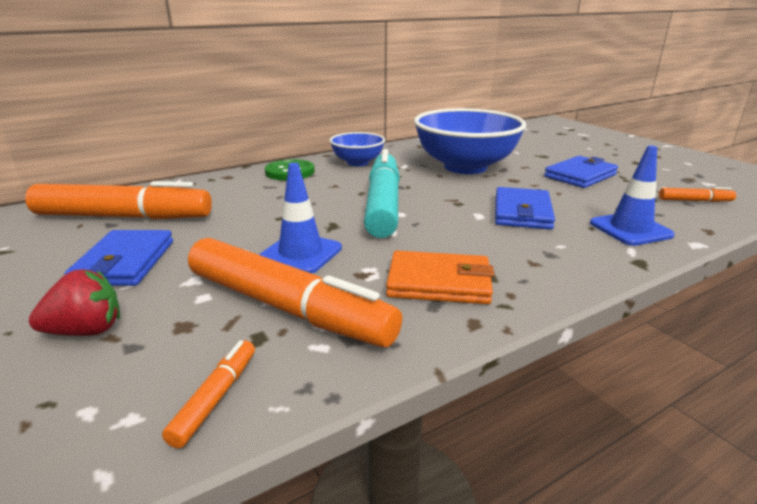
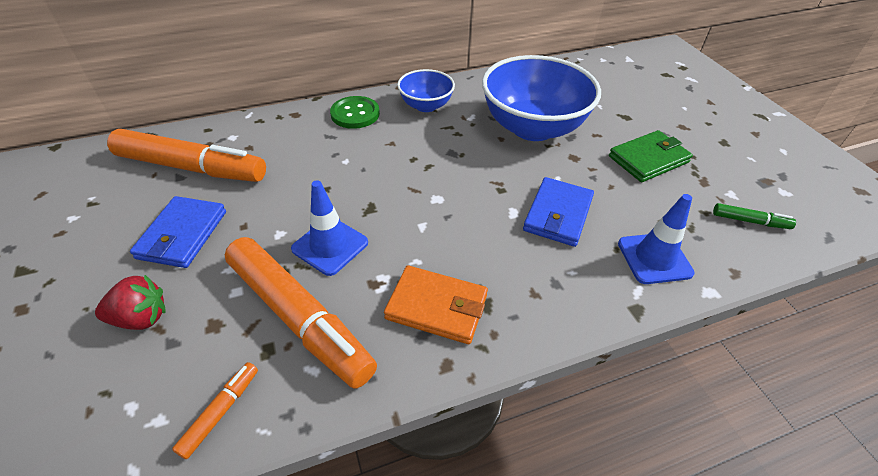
camera: 10 degrees right, 20 degrees up
(383, 204) = (427, 181): turquoise marker -> none
(580, 175) = (648, 159): blue wallet -> green wallet
(694, 201) = (749, 221): orange marker -> green marker

